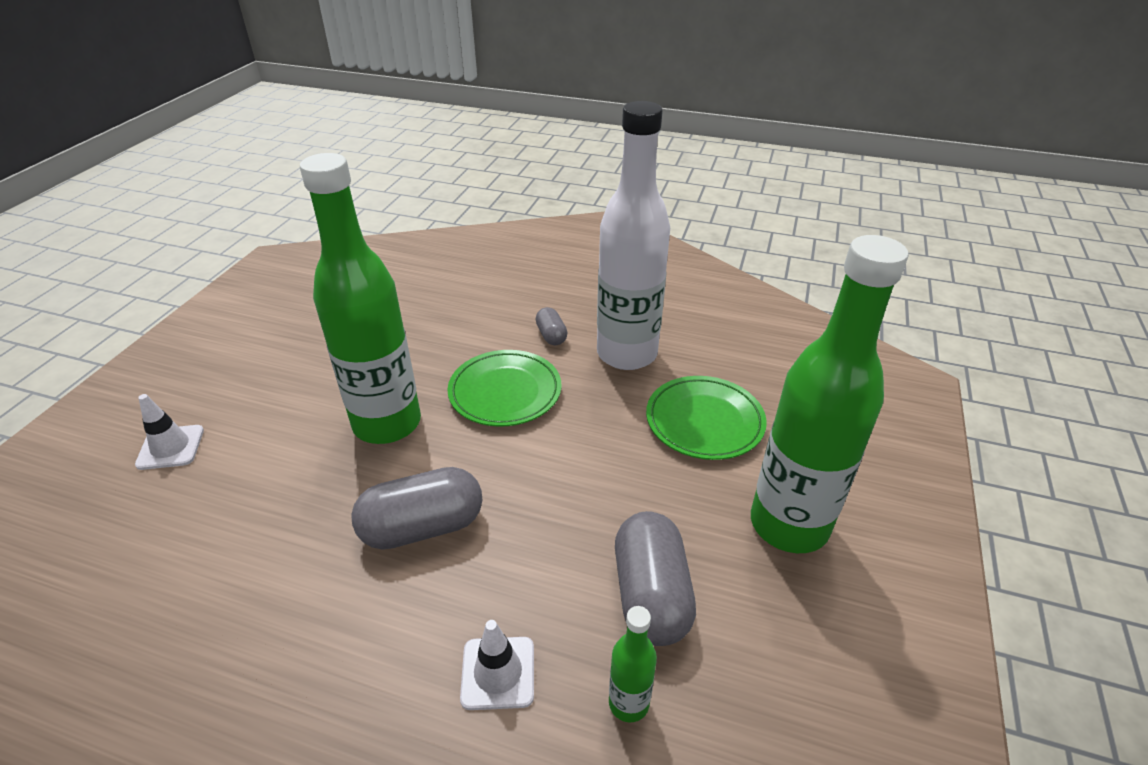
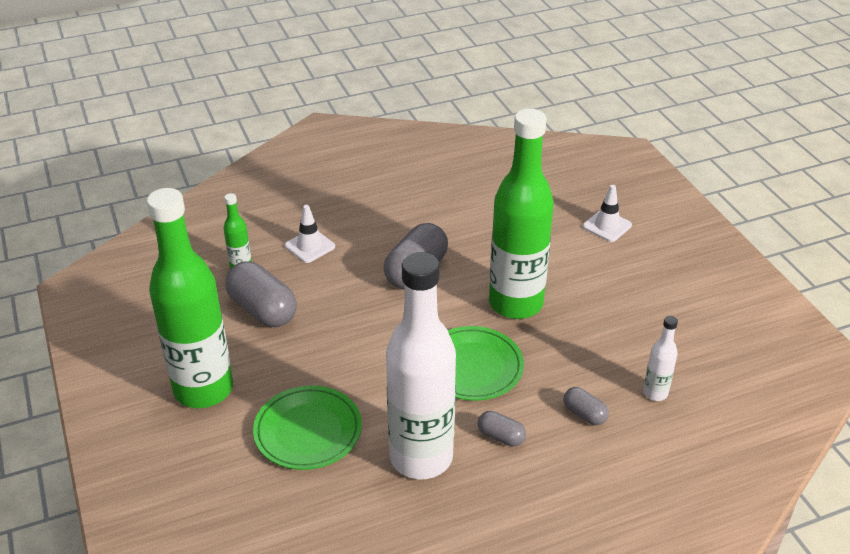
camera: 140 degrees right, 0 degrees up
(407, 303) = (655, 393): none -> white bottle
(473, 317) = (584, 414): none -> grey capsule

